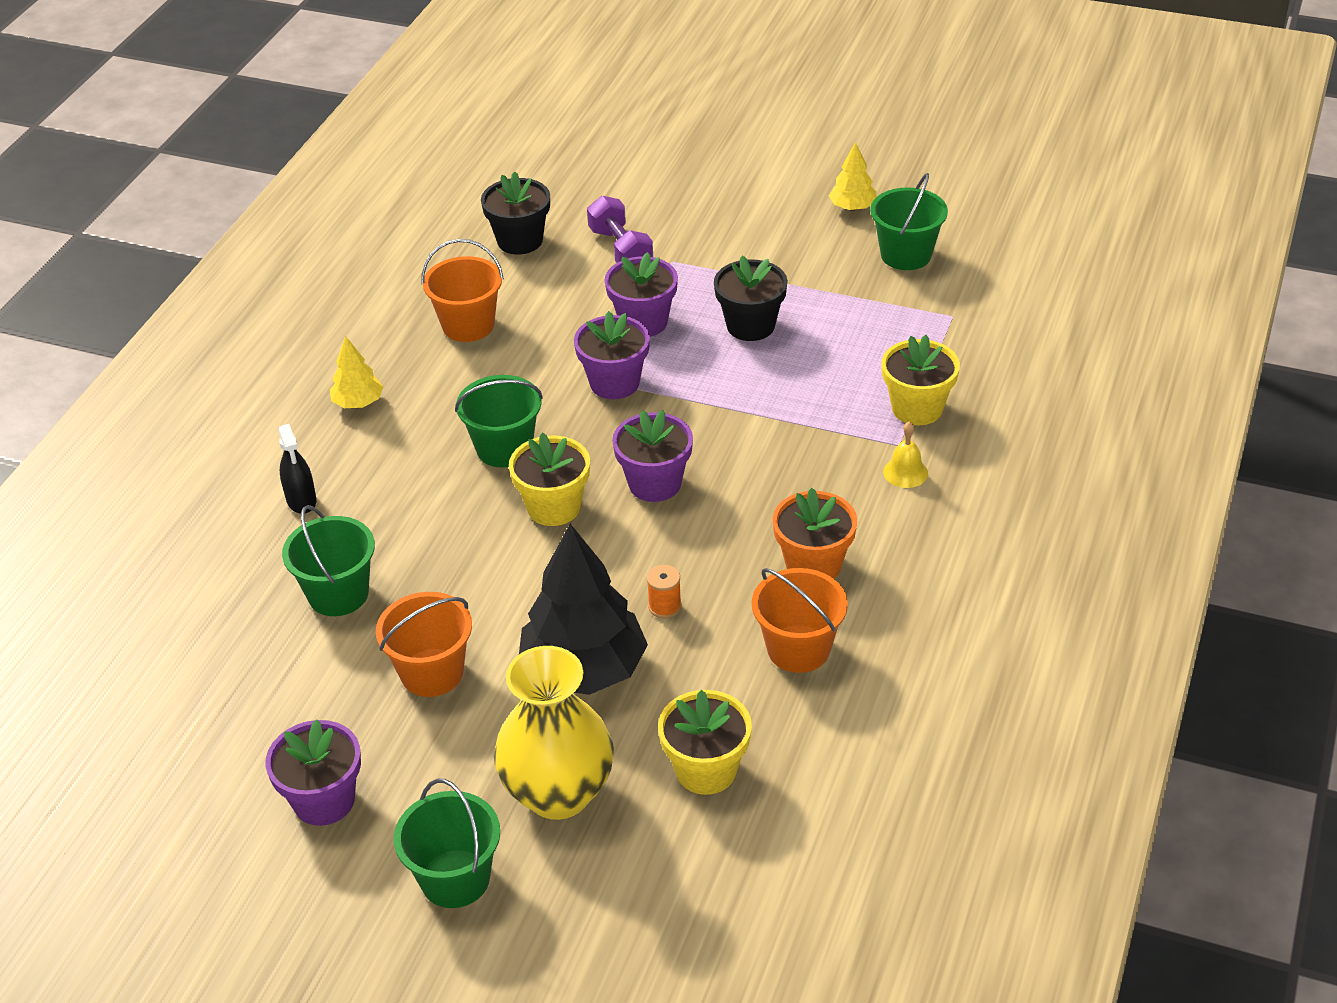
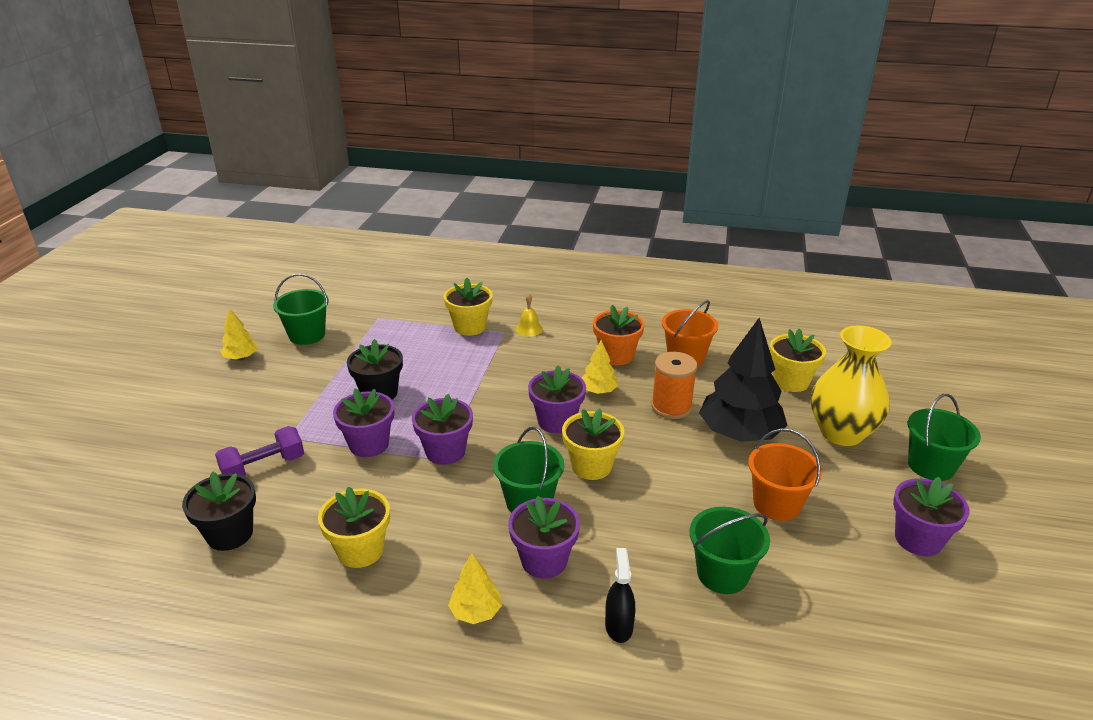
camera: 100 degrees left, 10 degrees down
(301, 500) = (619, 626): black spray bottle -> black spray bottle turned 60 degrees counterclockwise
(408, 454) = (544, 560): none -> purple flower pot
(468, 325) = (360, 550): orange bucket -> yellow flower pot
(665, 606) = (671, 407): orange spool -> orange spool, size x1.88
(719, 533) = (598, 391): none -> yellow tree

